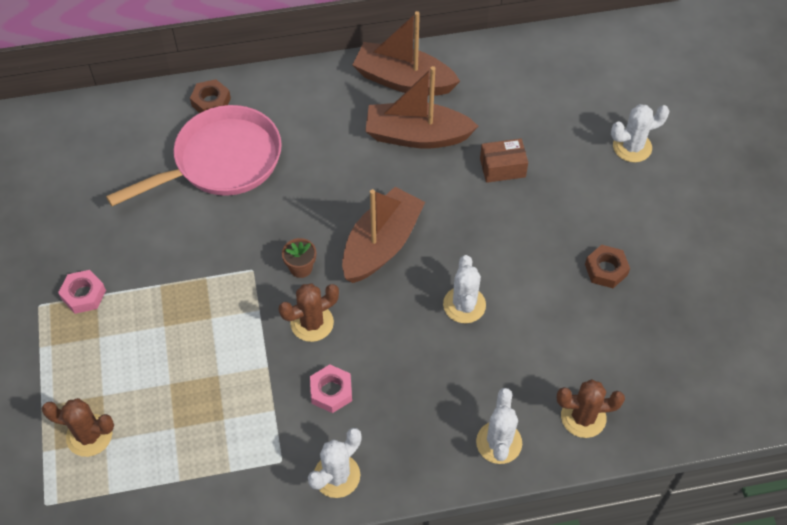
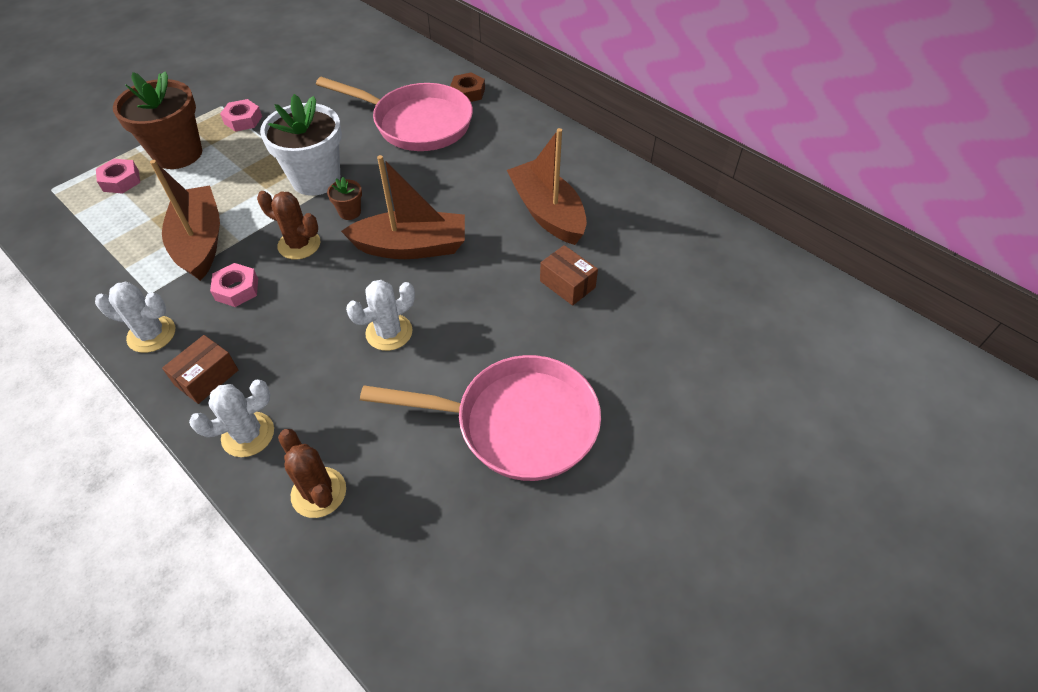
camera: 55 degrees right, 5 degrees down
(89, 371) = (178, 154): none -> brown flower pot
(89, 435) = (121, 180): brown cactus -> pink nut
(233, 273) = (316, 179): none -> white flower pot
(403, 80) = (597, 177): brown boat -> brown boat (200, 242)
(419, 450) = (206, 377): none -> brown box
(606, 270) = (516, 423): brown nut -> pink pan
(632, 147) = (691, 370): white cactus -> none

